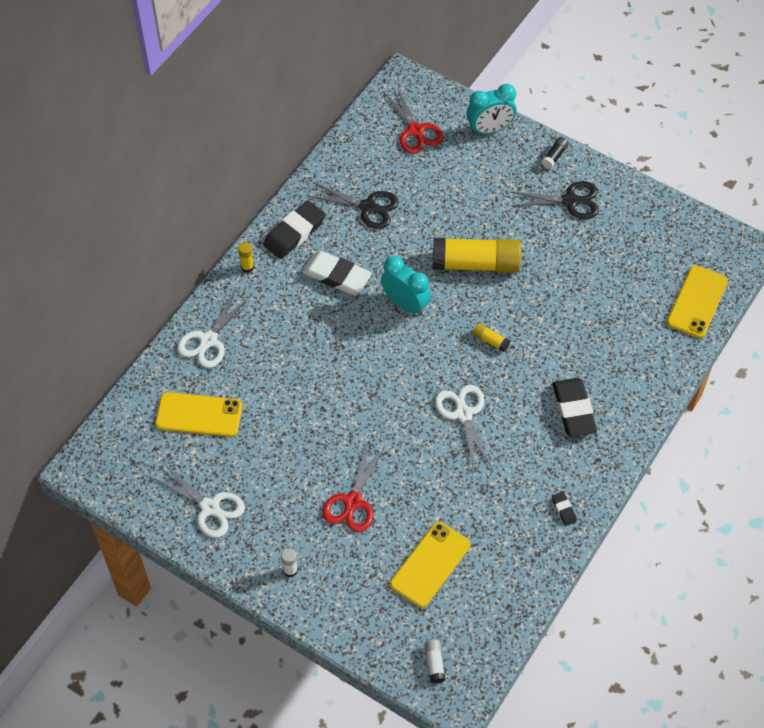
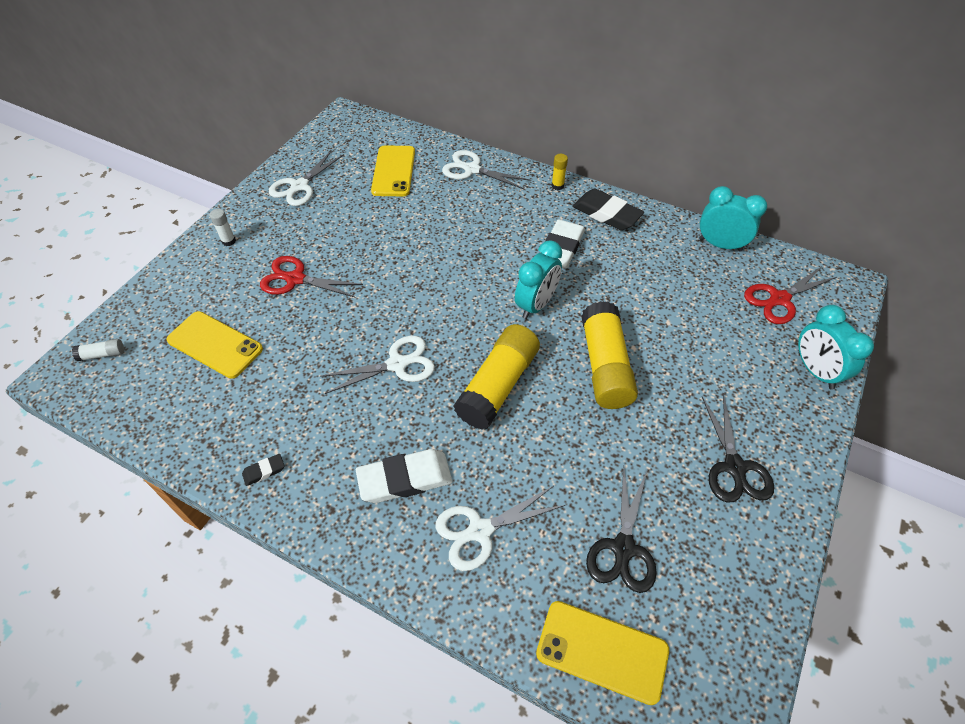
camera: 85 degrees right, 5 degrees down
(347, 155) = (720, 245): none -> turquoise clock
(368, 207) = (656, 266): black scissors -> black scissors (623, 548)
(490, 340) = (498, 385): yellow glue stick -> yellow glue stick, size x2.43
(554, 156) = (803, 446): black glue stick -> none
(573, 410) = (405, 479): black eraser -> white eraser
(616, 362) = (480, 530): none -> white scissors

